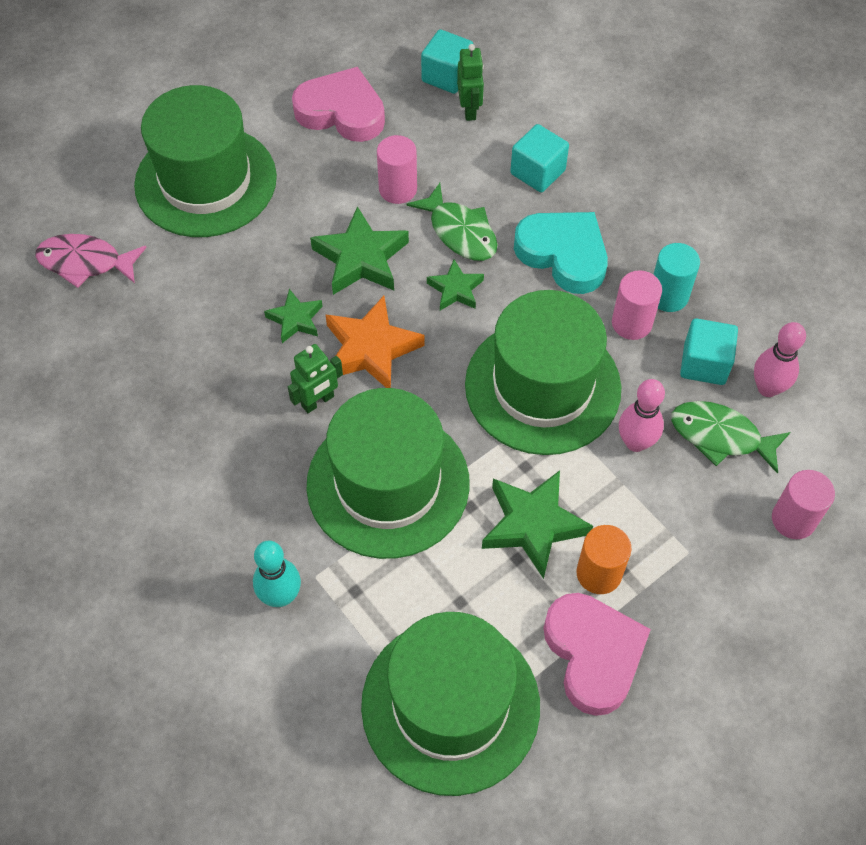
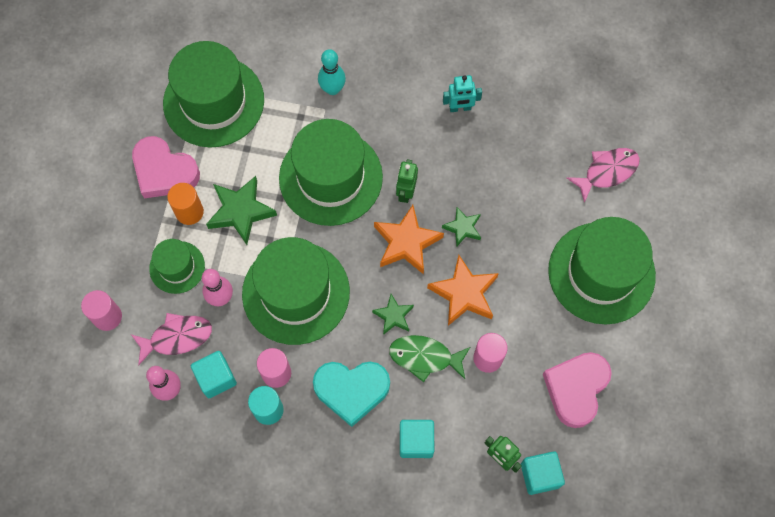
camera: 140 degrees right, 10 degrees up
(156, 449) = (460, 108): none -> turquoise robot
(341, 112) = (576, 389): pink heart -> pink heart turned 135 degrees clockwise
(361, 258) = (464, 293): green star -> orange star
(664, 516) = (177, 267): none -> green hat
(720, 436) = (177, 337): green fish -> pink fish

